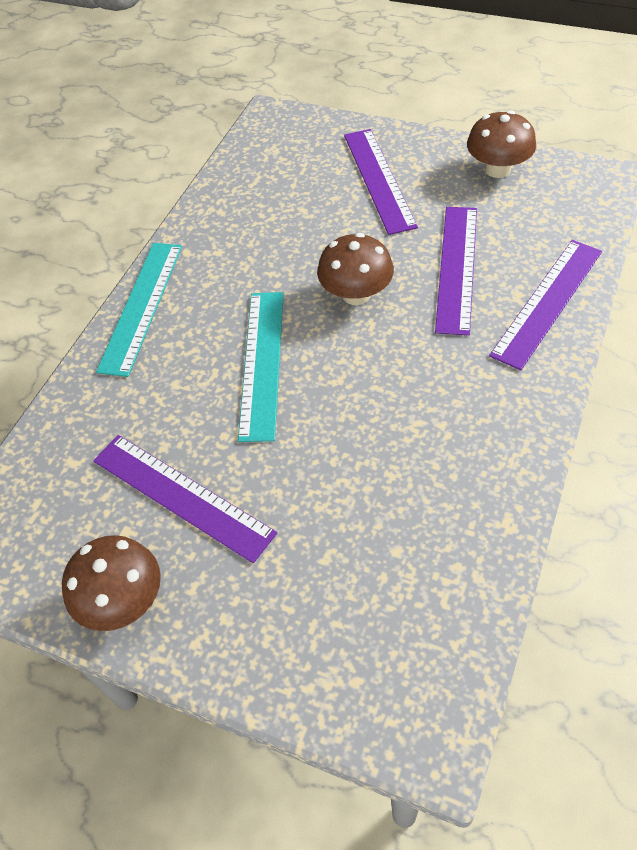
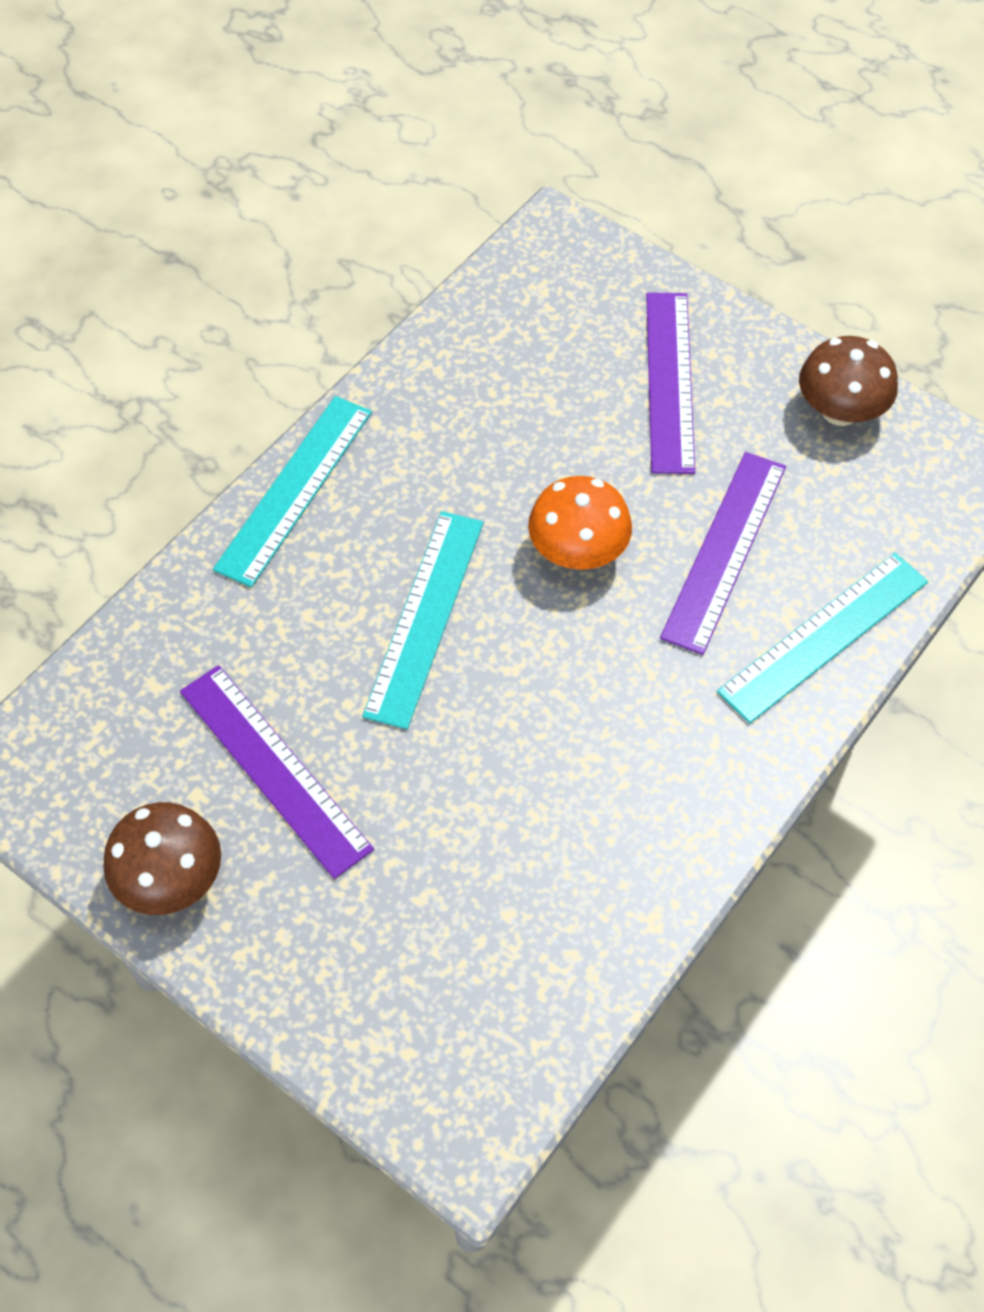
camera: 10 degrees right, 5 degrees up
(356, 294) = (578, 551): brown mushroom -> orange mushroom
(548, 302) = (824, 636): purple ruler -> turquoise ruler

